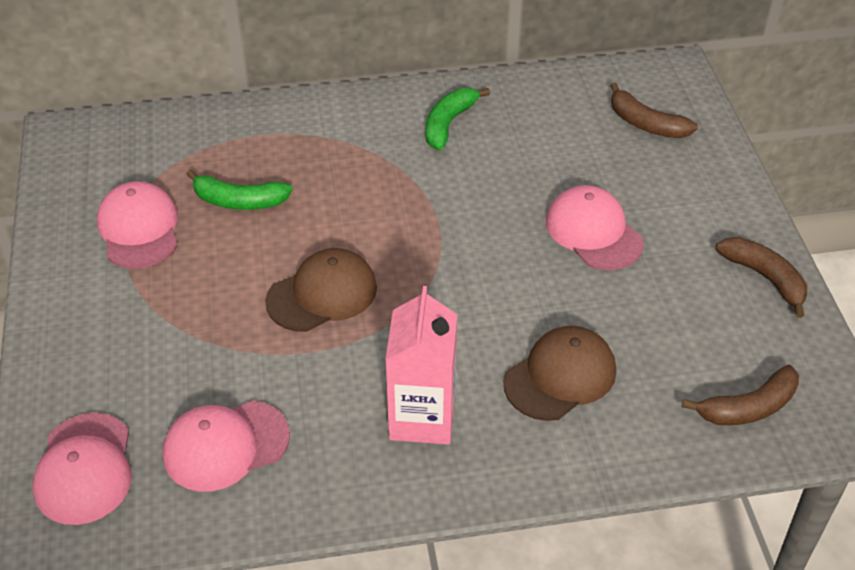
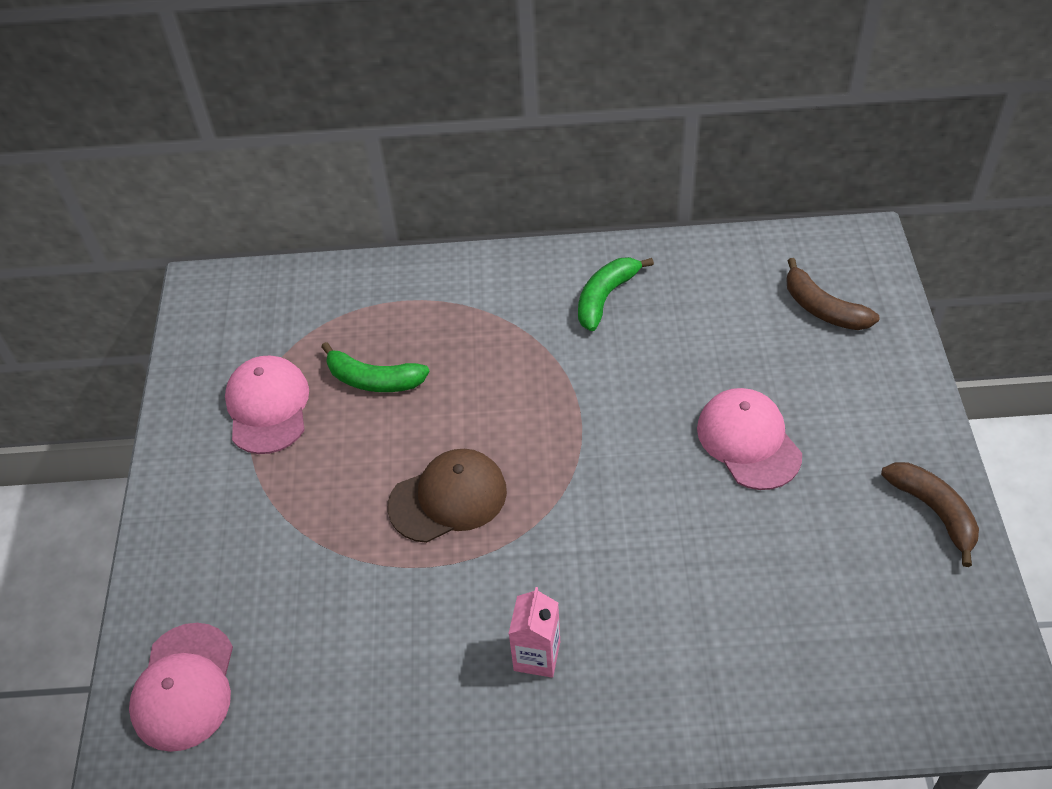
camera: 10 degrees right, 5 degrees up
(225, 446) = (329, 672): pink cap -> none
(422, 418) = (537, 656): pink carton -> pink carton, size x0.62
(560, 376) = (691, 617): brown cap -> none
(748, 407) = (895, 673): brown banana -> none

